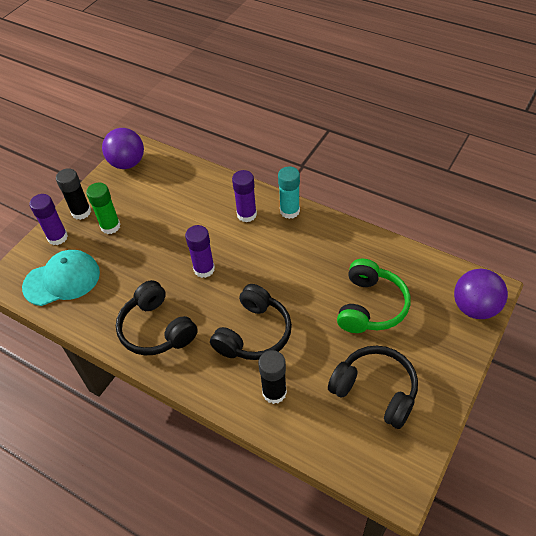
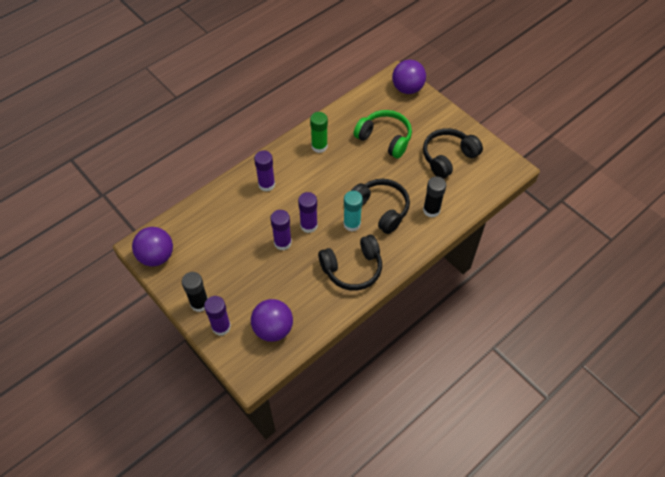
camera: 75 degrees left, 5 degrees up
(62, 280) = (273, 329): turquoise cap -> purple ball
(110, 226) = (229, 283): green glue stick -> green glue stick (319, 146)
(173, 253) = (282, 243): none -> purple glue stick
(289, 211) = (277, 157): turquoise glue stick -> turquoise glue stick (352, 224)

